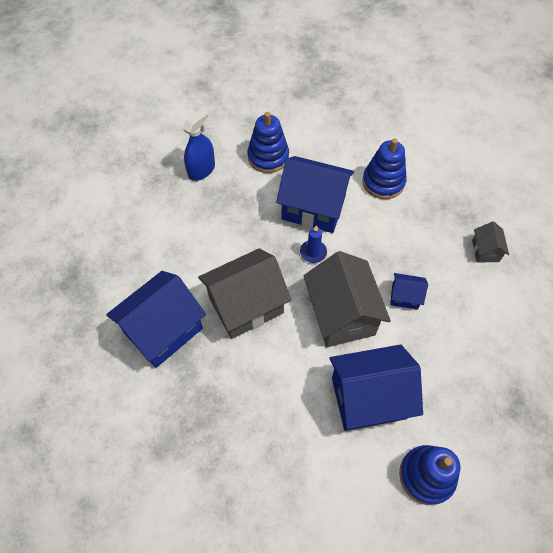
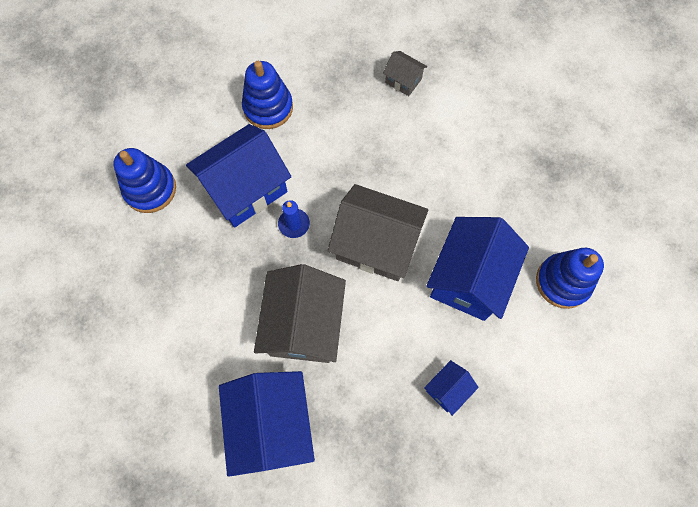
camera: 55 degrees left, 10 degrees up
(201, 170) = (109, 265): blue spray bottle -> none
(404, 297) = (398, 179): blue house -> blue house (447, 389)

